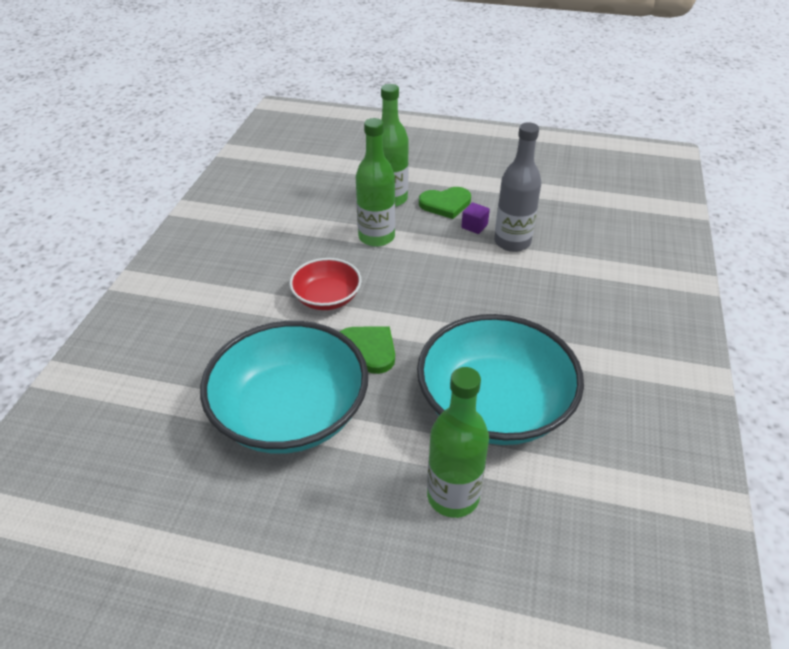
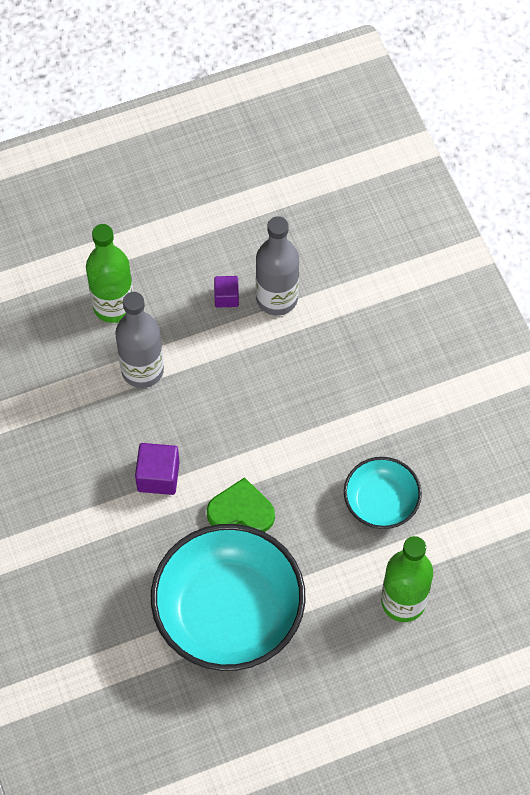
camera: 35 degrees left, 20 degrees up
(327, 298) = (158, 476): red bowl -> purple cube
(376, 237) = (142, 370): green bottle -> grey bottle
(445, 204) = (175, 280): green heart -> none
(494, 405) = (381, 502): turquoise bowl -> turquoise bowl, size x0.52

